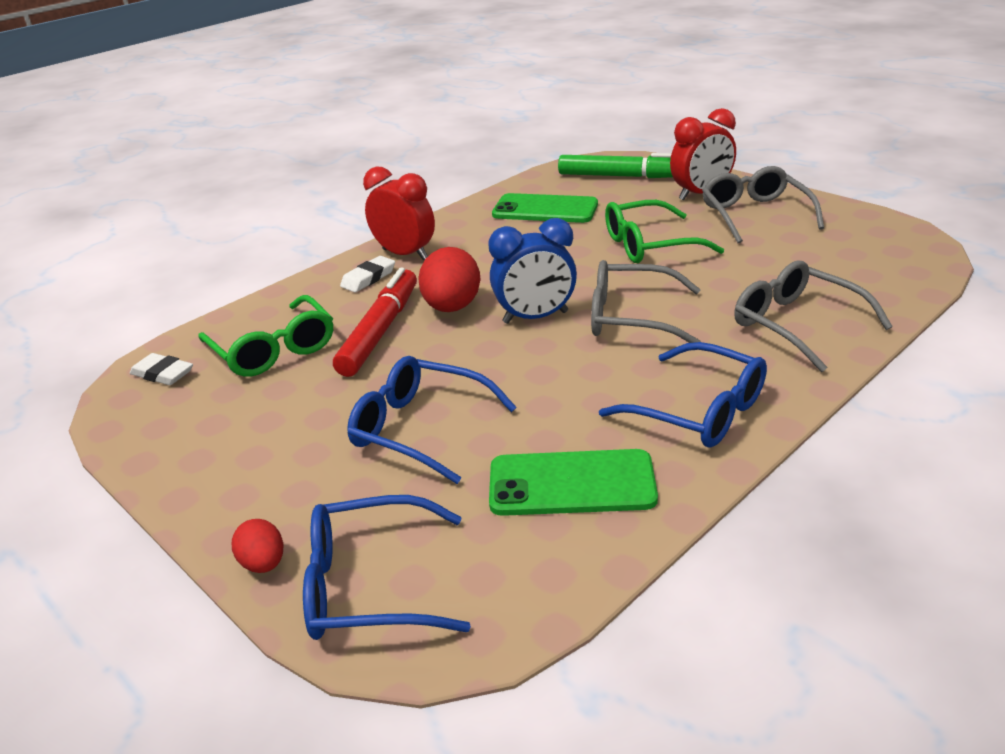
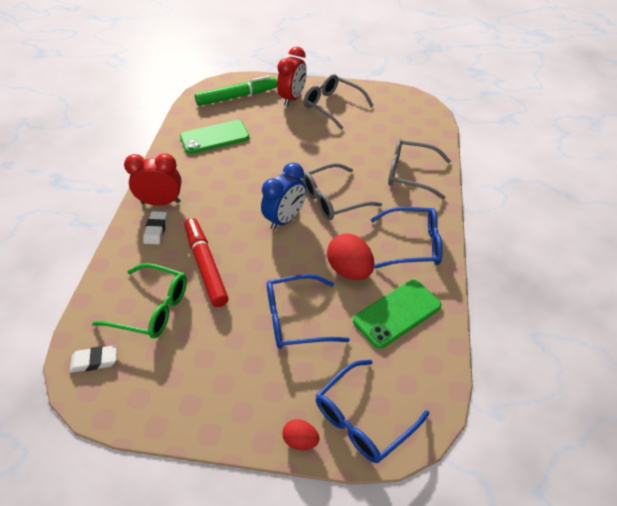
camera: 40 degrees left, 15 degrees up
(452, 307) = (231, 231): red egg -> red egg (349, 270)
(650, 245) = (298, 145): green glasses -> none

